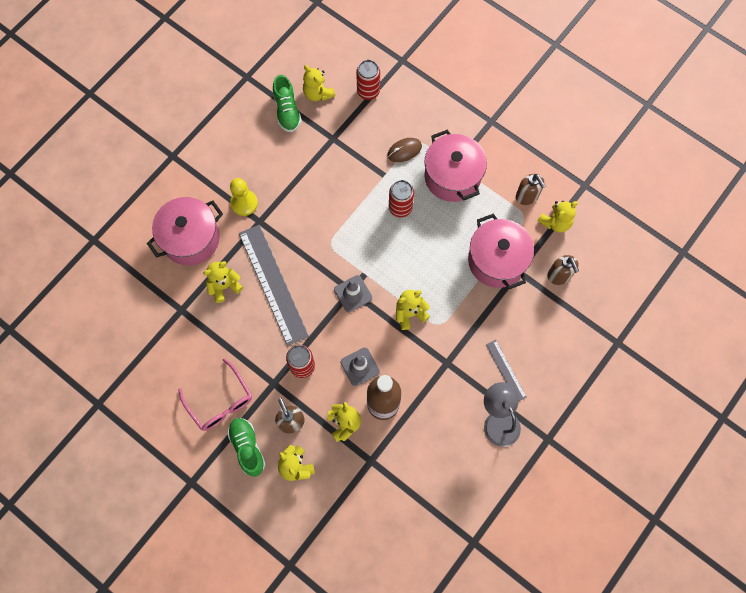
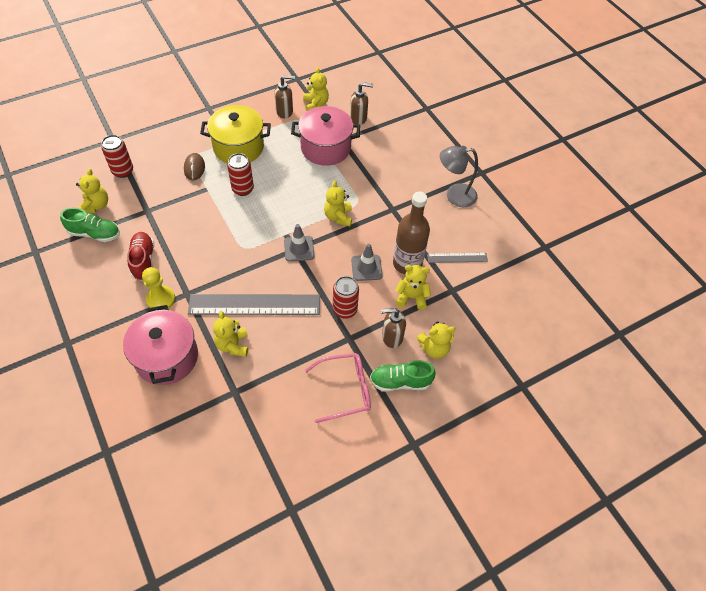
camera: 70 degrees left, 15 degrees down
(277, 167) = (143, 261): none -> red shoe
(318, 93) = (96, 205): yellow teddy bear -> yellow teddy bear turned 75 degrees counterclockwise
(452, 176) = (238, 147): pink pot -> yellow pot
(505, 370) = (417, 176): grey ruler -> grey ruler (457, 258)

